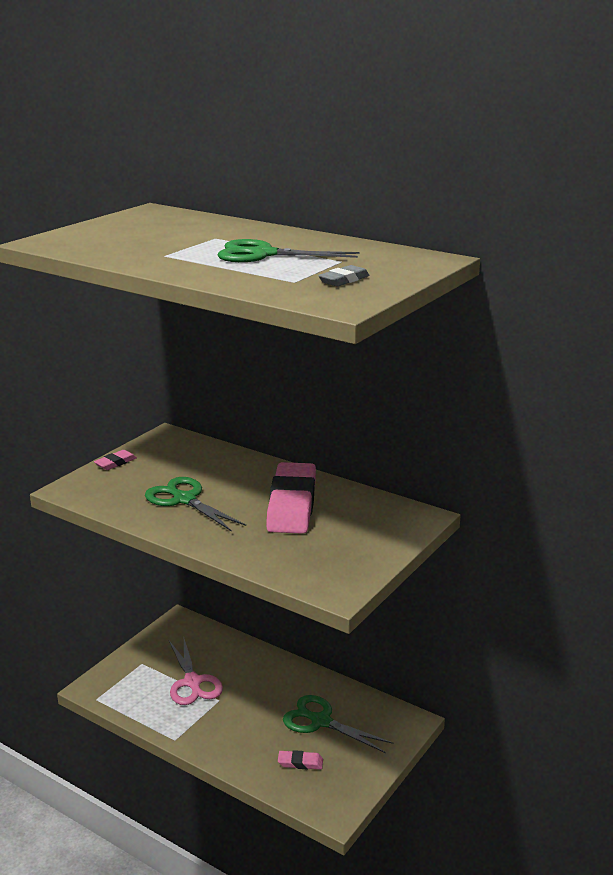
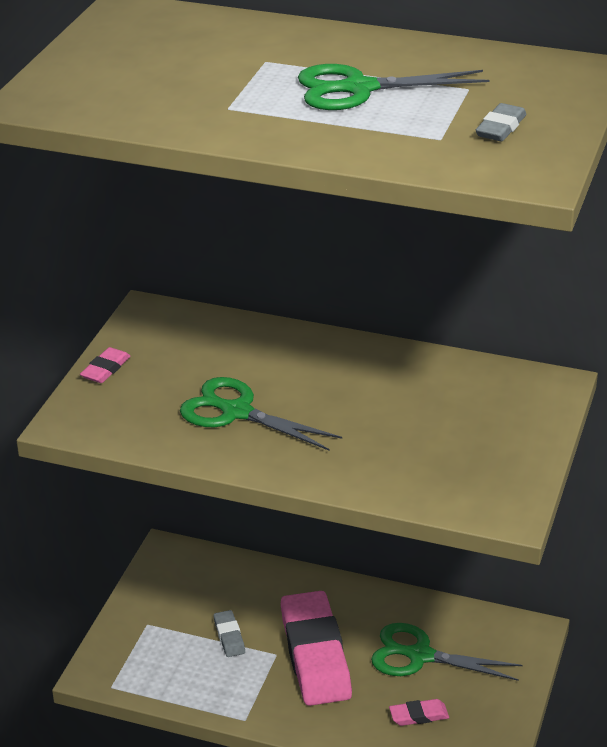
camera: 15 degrees left, 10 degrees up
(192, 682) = (229, 636): pink scissors -> grey eraser
(292, 505) = (381, 395): pink eraser -> pink eraser (315, 655)

